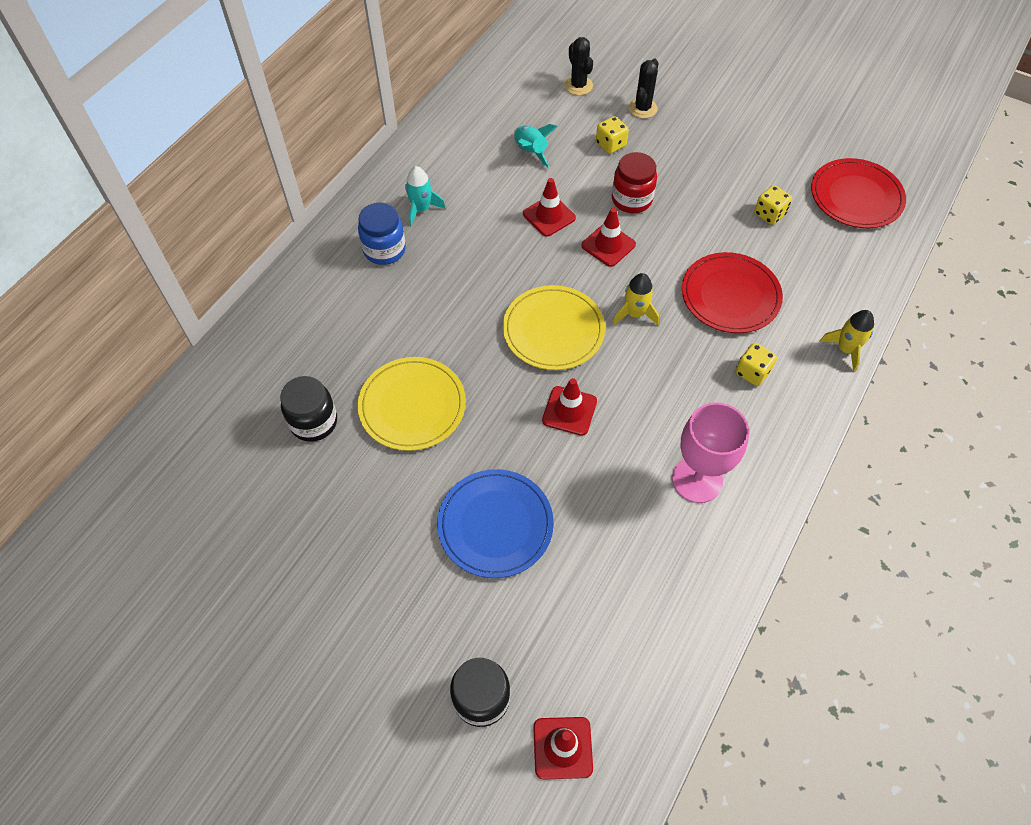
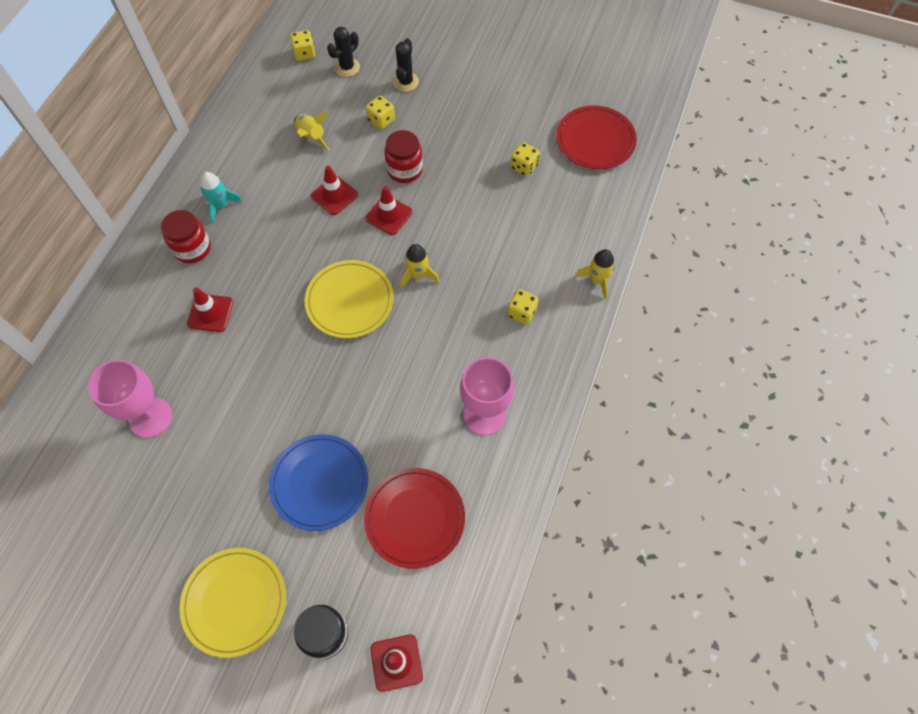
camera: 10 degrees left, 5 degrees up
(314, 422) = (150, 417): black jar -> pink goblet
(384, 250) = (192, 248): blue jar -> red jar
(412, 406) = (235, 389): yellow plate -> yellow plate (234, 602)
(530, 152) = (311, 137): turquoise rocket -> yellow rocket
(533, 66) = (304, 54): none -> yellow dice
(569, 411) = (371, 371): red traffic cone -> red traffic cone (210, 313)
(578, 86) = (347, 67): black cactus -> black cactus turned 75 degrees clockwise
(730, 295) = (497, 246): red plate -> red plate (415, 518)

